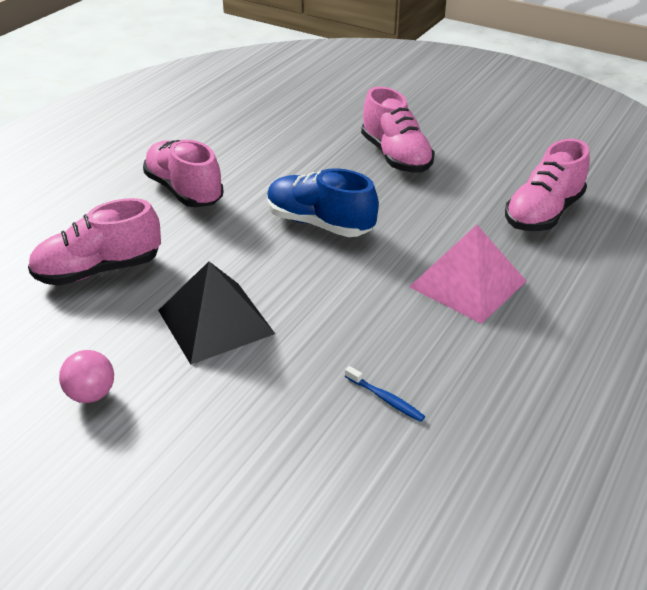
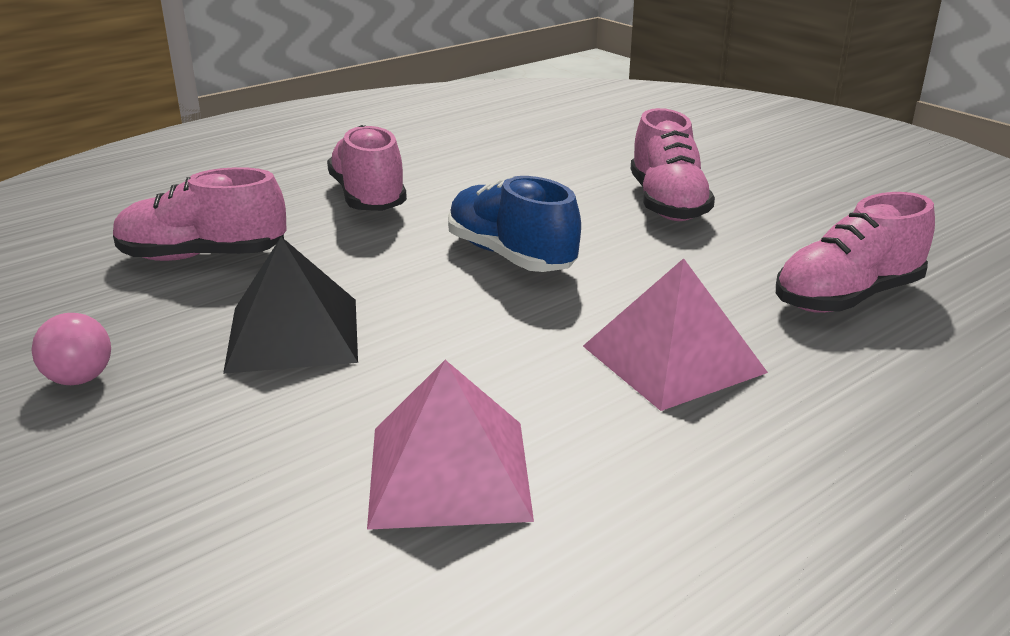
camera: 20 degrees right, 10 degrees down
(385, 399) = (448, 472): blue toothbrush -> pink pyramid

